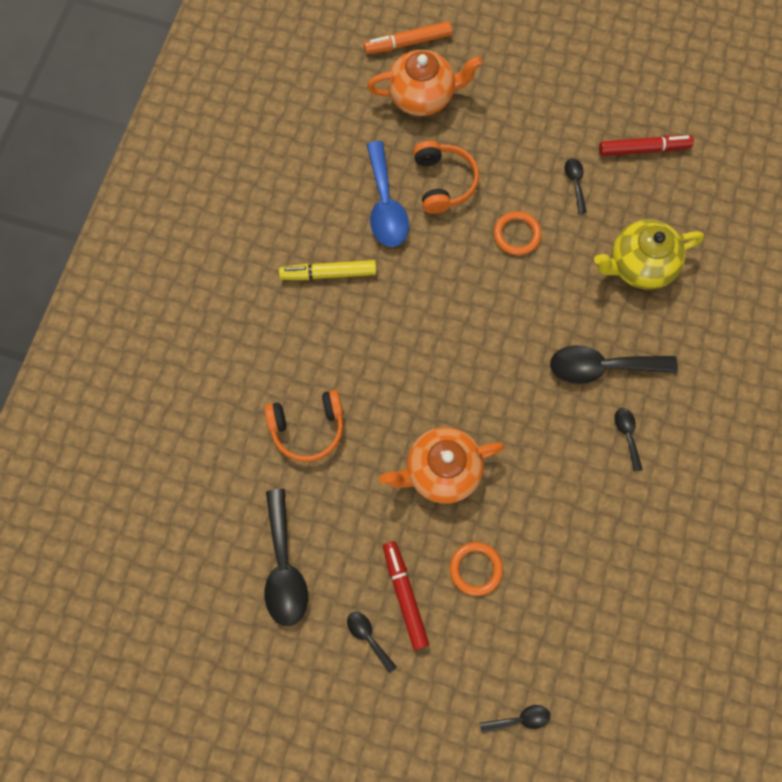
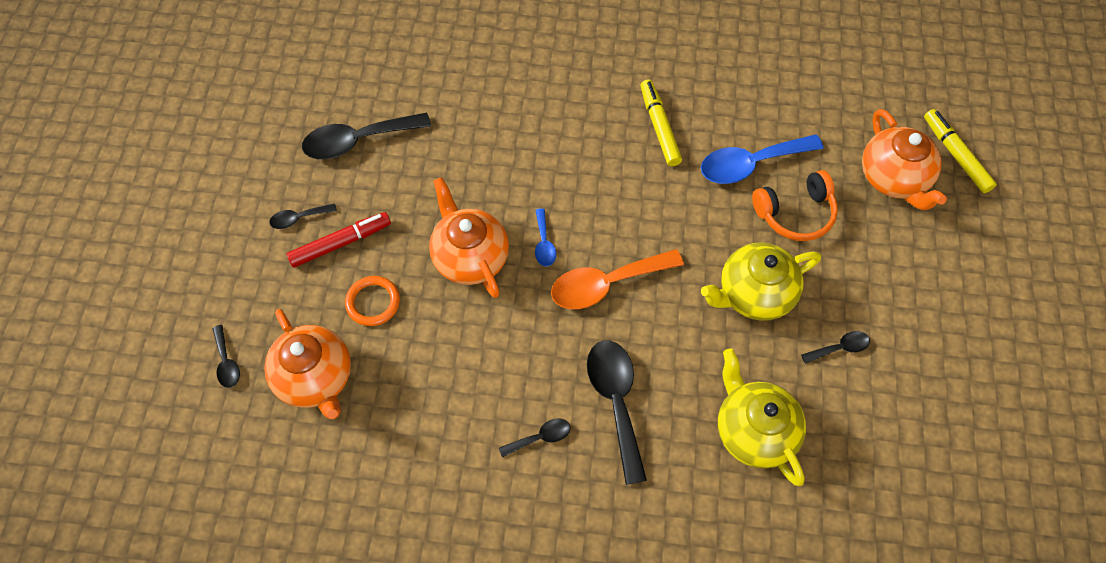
camera: 80 degrees right, 10 degrees down
(308, 428) = (495, 136): orange headphones -> none
(368, 637) = (298, 218): black spoon -> black spoon turned 150 degrees counterclockwise
(408, 43) = (956, 155): orange marker -> yellow marker
(438, 401) = (544, 243): none -> blue spoon
(488, 353) = (606, 284): none -> orange spoon
(517, 235) = (754, 294): orange ring -> yellow teapot
(547, 631) = (316, 378): none -> orange teapot
(643, 149) = (912, 421): red marker -> none

